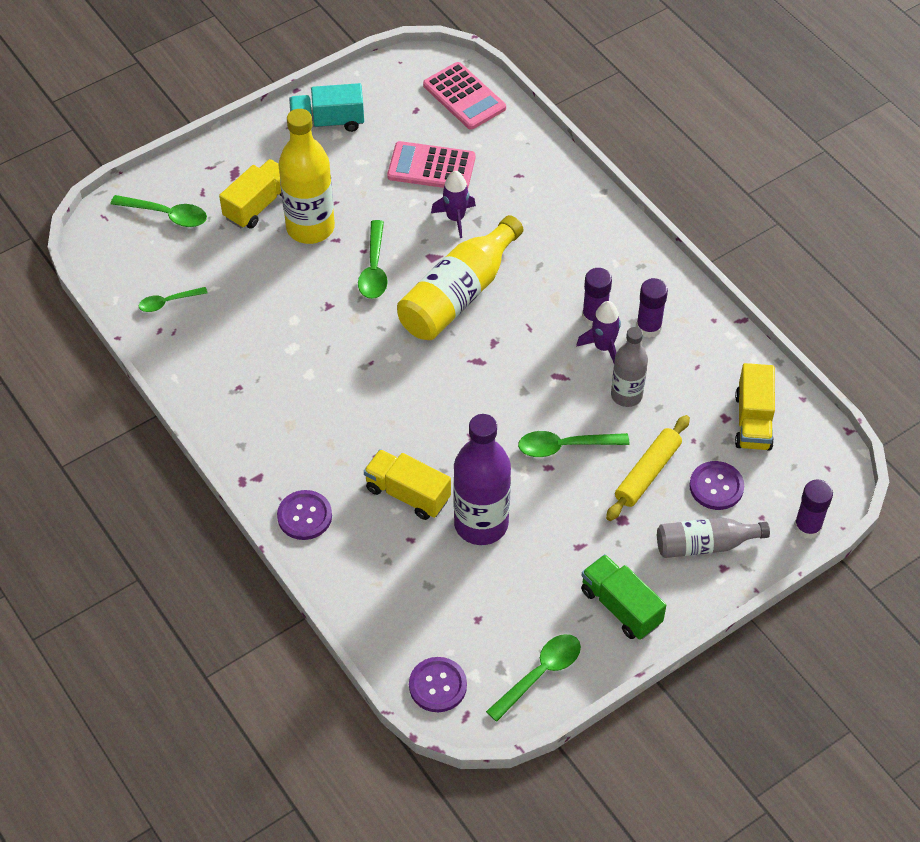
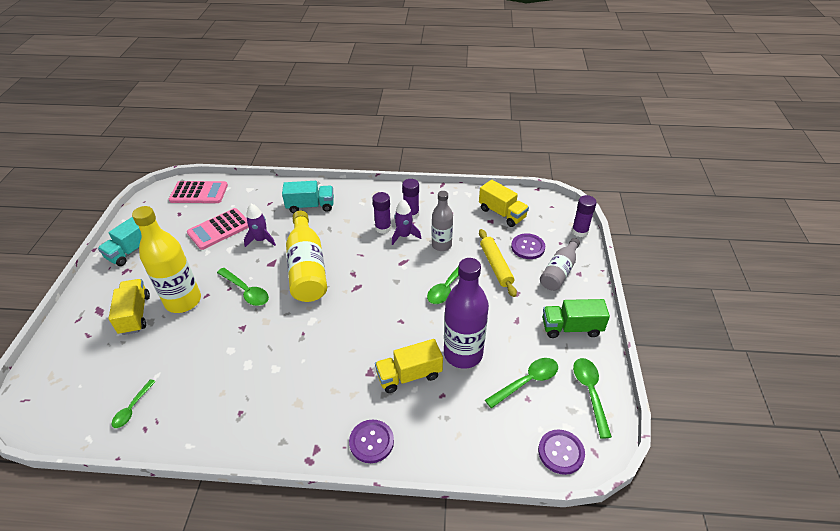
camera: 50 degrees left, 10 degrees down
(166, 215) = (74, 364): green spoon -> green spoon (526, 382)
(556, 218) = (310, 206): none -> turquoise truck

